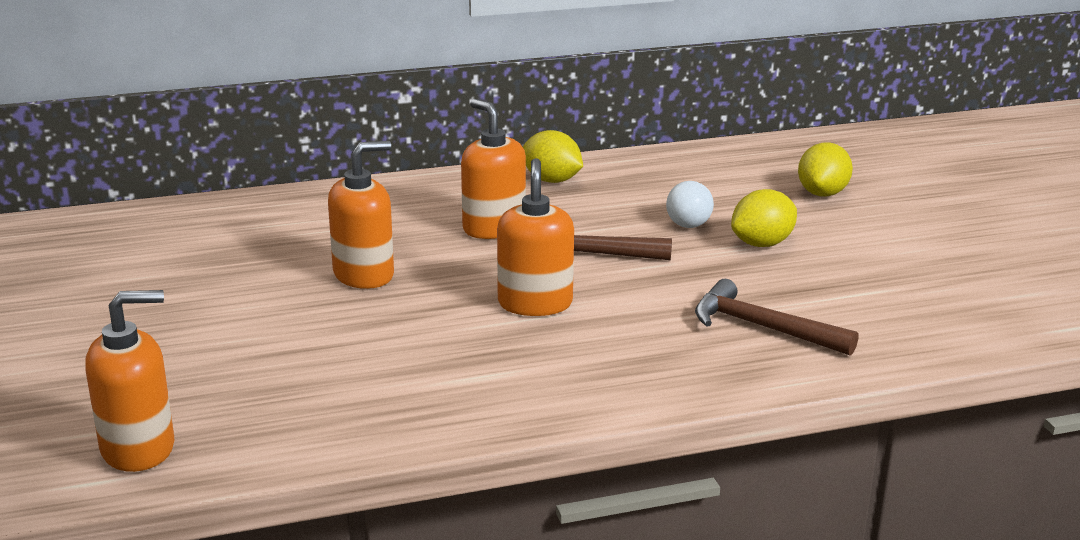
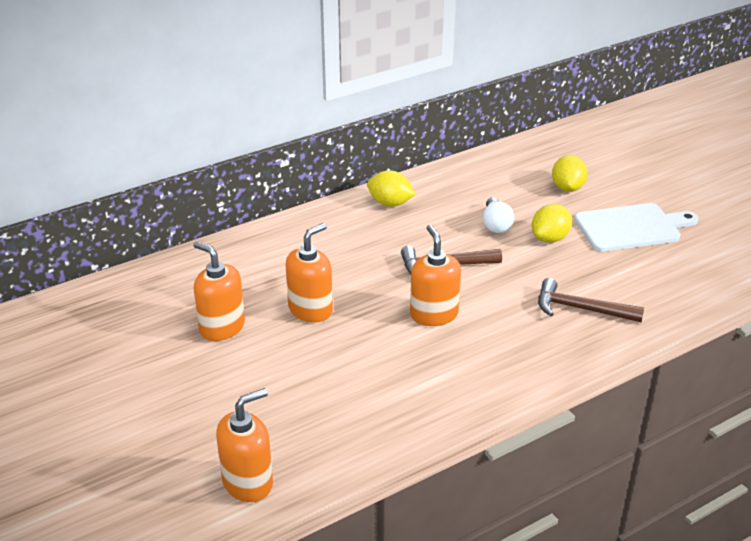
camera: 15 degrees left, 10 degrees up
(493, 228) = (374, 253): orange soap dispenser -> orange soap dispenser (222, 327)
(896, 247) = (631, 227): none -> white cutting board

